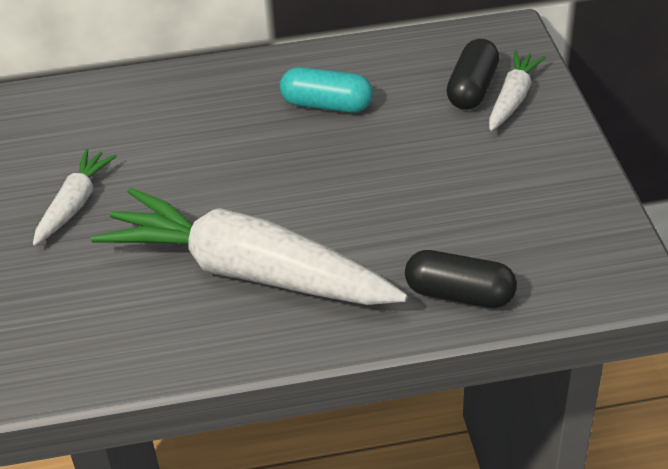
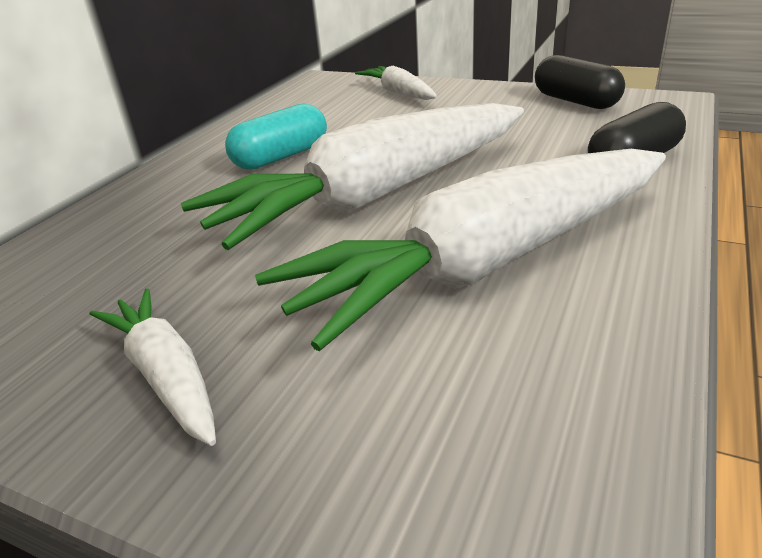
camera: 55 degrees left, 10 degrees down
(300, 184) = (375, 196): none -> white carrot
(472, 89) = (363, 102): black capsule -> black capsule (575, 101)

